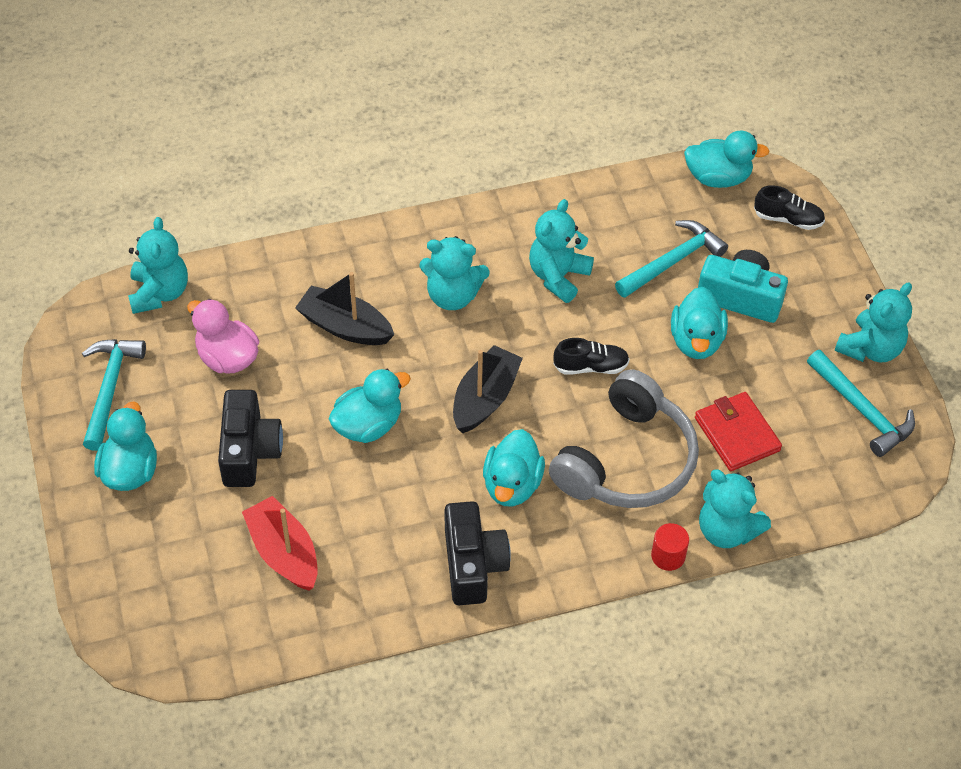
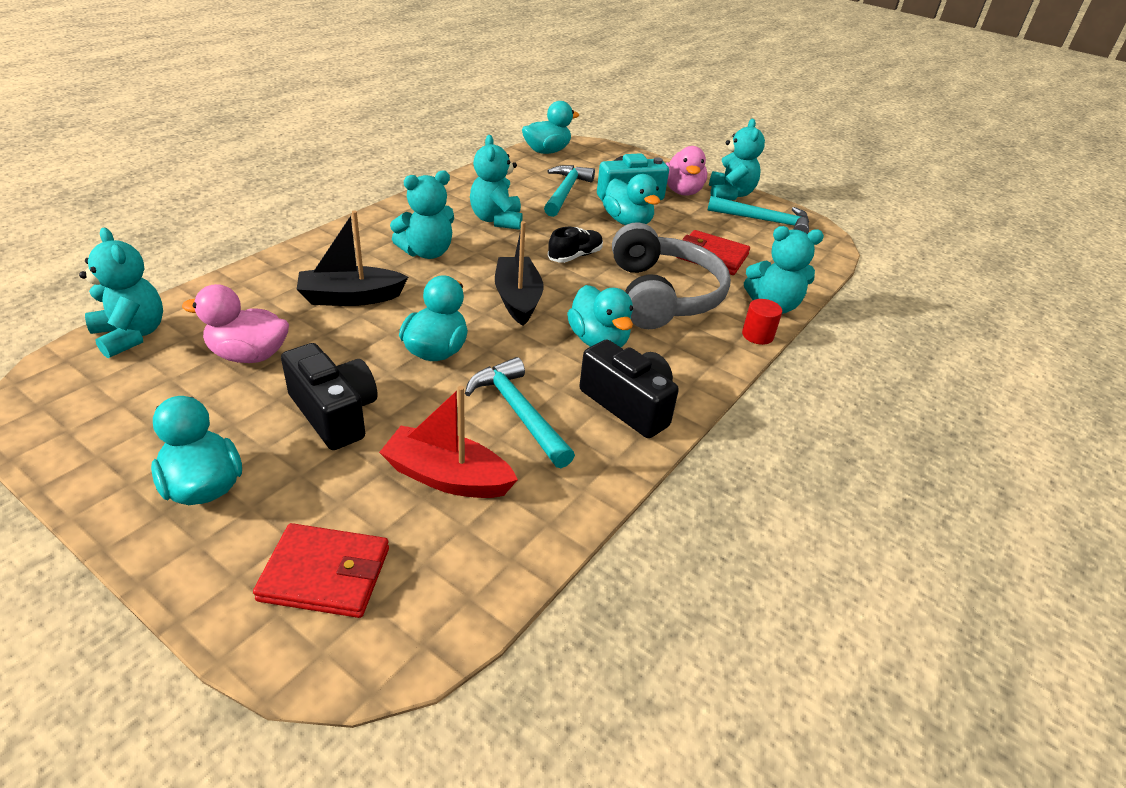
camera: 40 degrees left, 15 degrees down
(110, 389) = (123, 426): turquoise hammer -> turquoise hammer (519, 412)
(159, 582) = (325, 574): none -> red wallet
(788, 219) = (610, 157): black shoe -> none
(814, 318) = (682, 191): none -> pink duck

